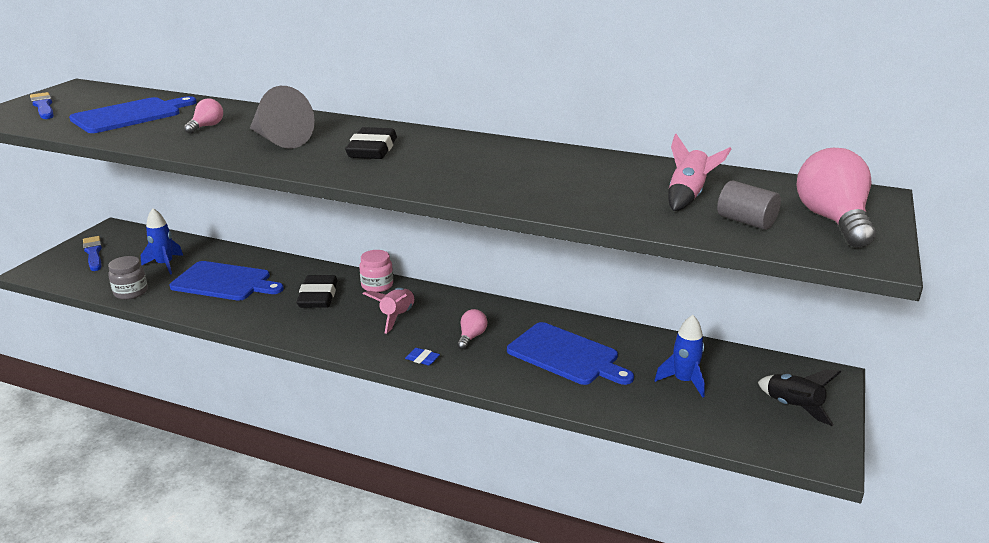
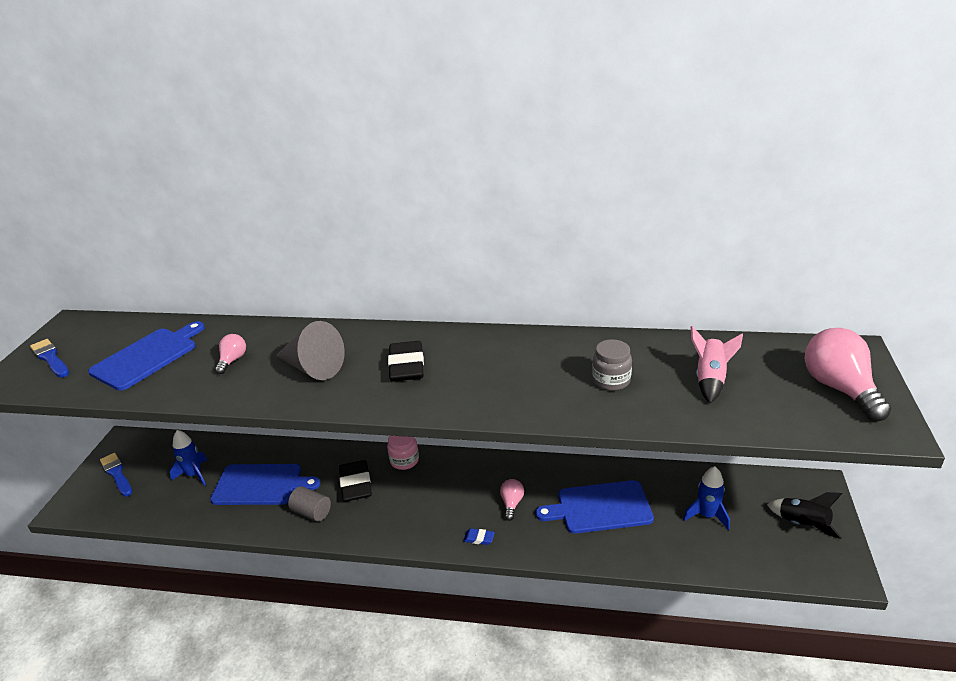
camera: 10 degrees left, 5 degrees up
(131, 292) = (175, 515): grey jar -> grey jar (611, 381)
(397, 316) = (437, 494): pink rocket -> none
(566, 355) = (600, 507): blue cutting board -> blue cutting board turned 150 degrees clockwise
(746, 221) = (772, 403): grey cylinder -> grey cylinder (312, 512)

